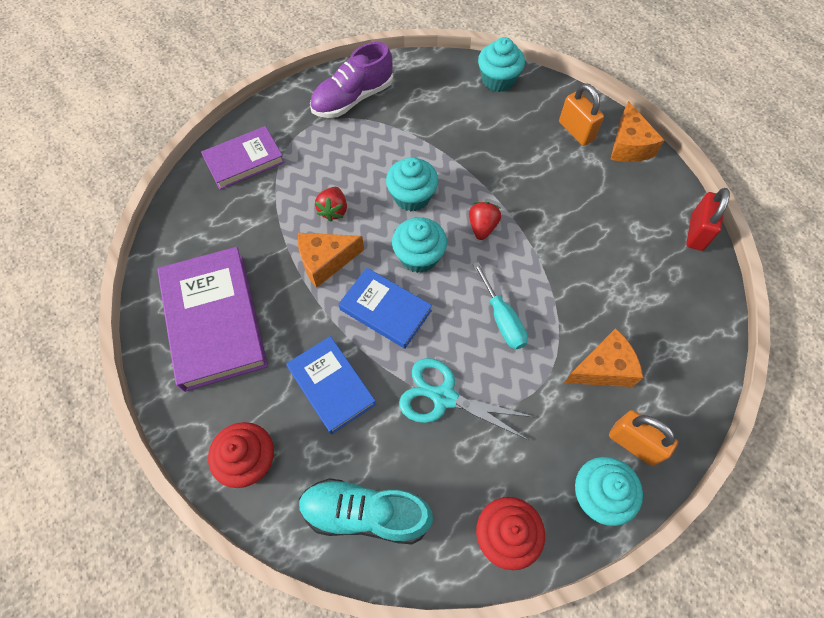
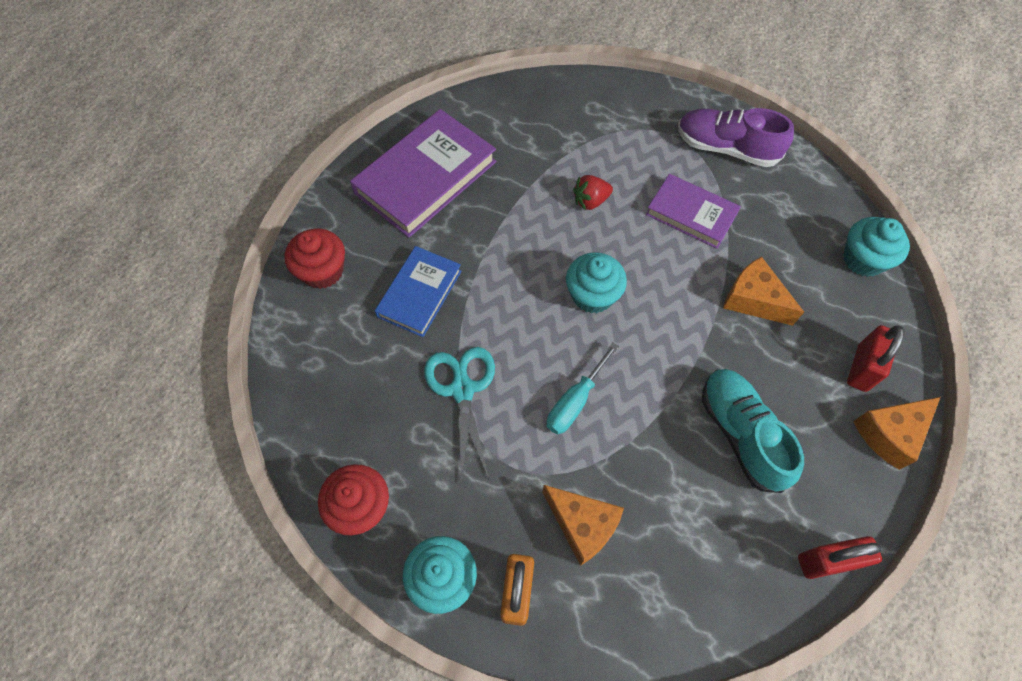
camera: 60 degrees right, 0 degrees up
(244, 160) = (590, 108): purple book -> purple book (691, 214)
(325, 261) = (534, 224): orange cheese -> orange cheese (753, 300)
(365, 514) = (323, 380): turquoise shoe -> turquoise shoe (741, 434)
(385, 310) = (518, 296): blue book -> none
(412, 196) = (654, 255): turquoise cupcake -> none
(482, 227) = (666, 334): red strawberry -> none
(576, 131) = (861, 368): orange padlock -> red padlock

